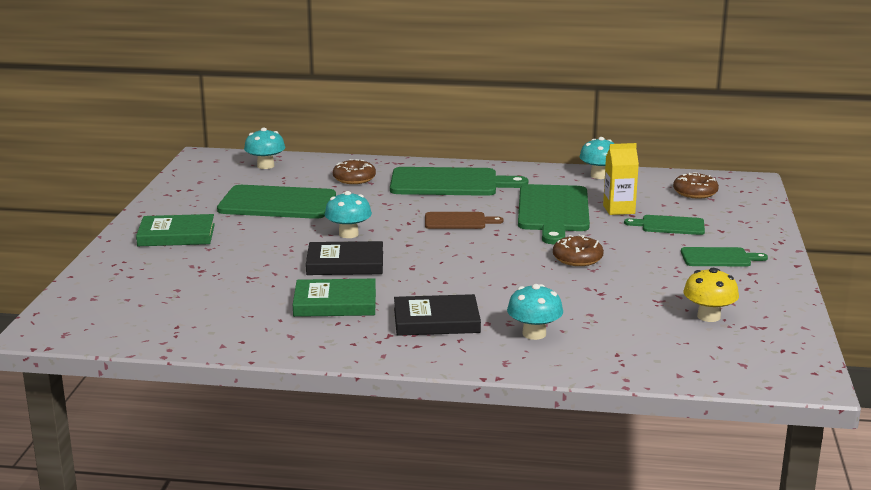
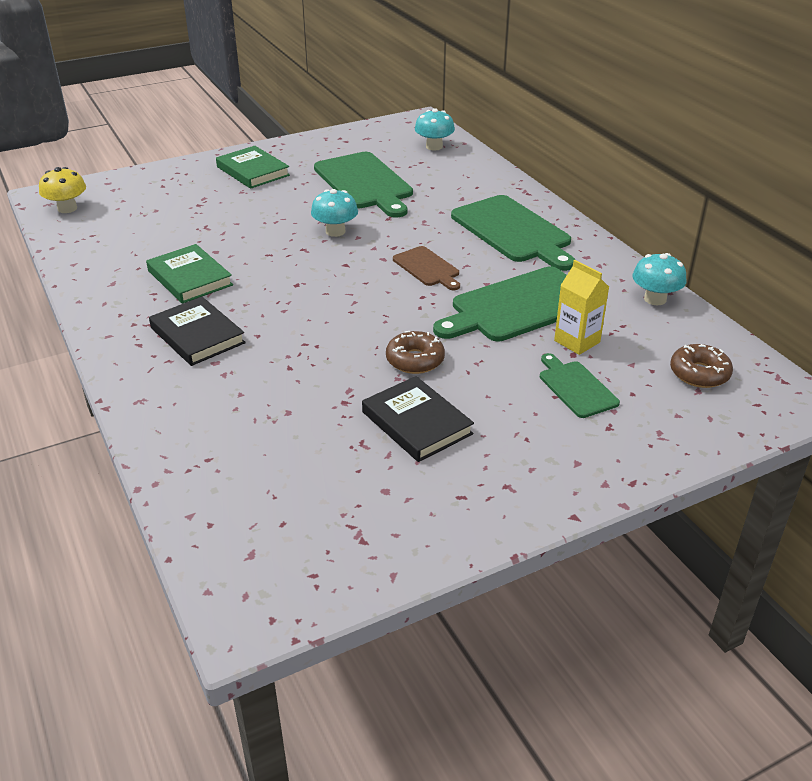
camera: 55 degrees right, 15 degrees up
(345, 263) = (273, 253): black book -> black book (417, 423)
(354, 179) = (459, 189): brown donut -> none
(534, 334) = (213, 395): turquoise mushroom -> none
(708, 316) = (354, 491): yellow mushroom -> yellow mushroom (67, 208)
(718, 258) = (525, 449): green cutting board -> none

